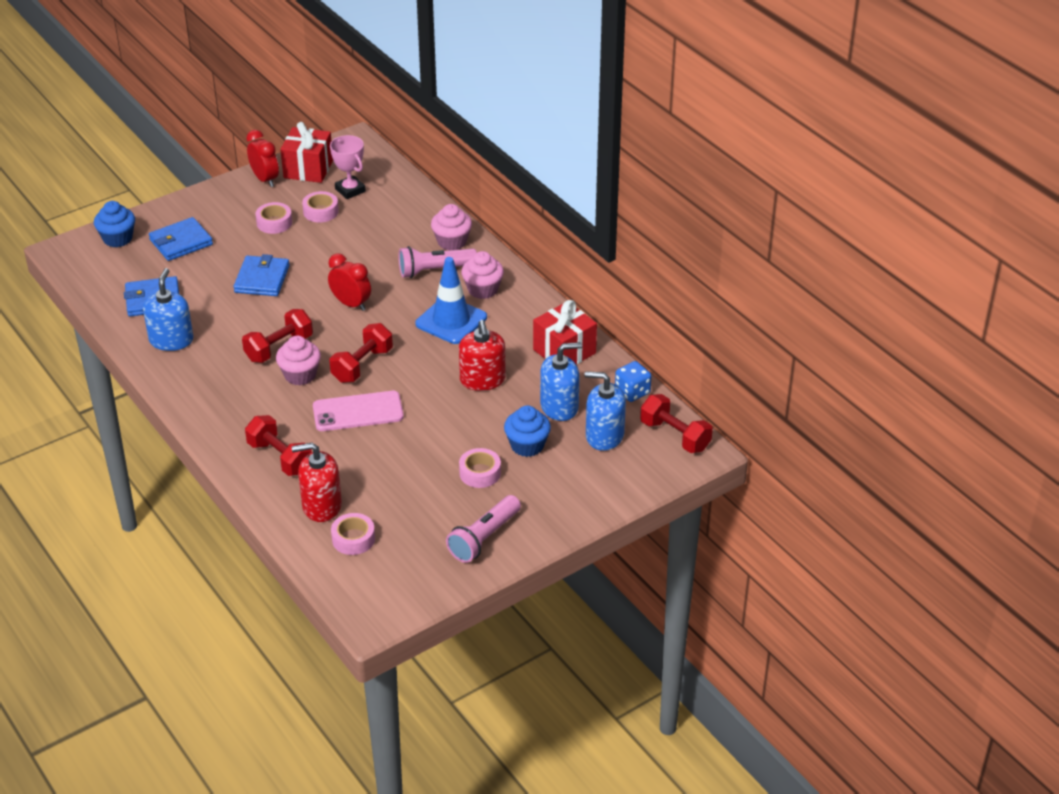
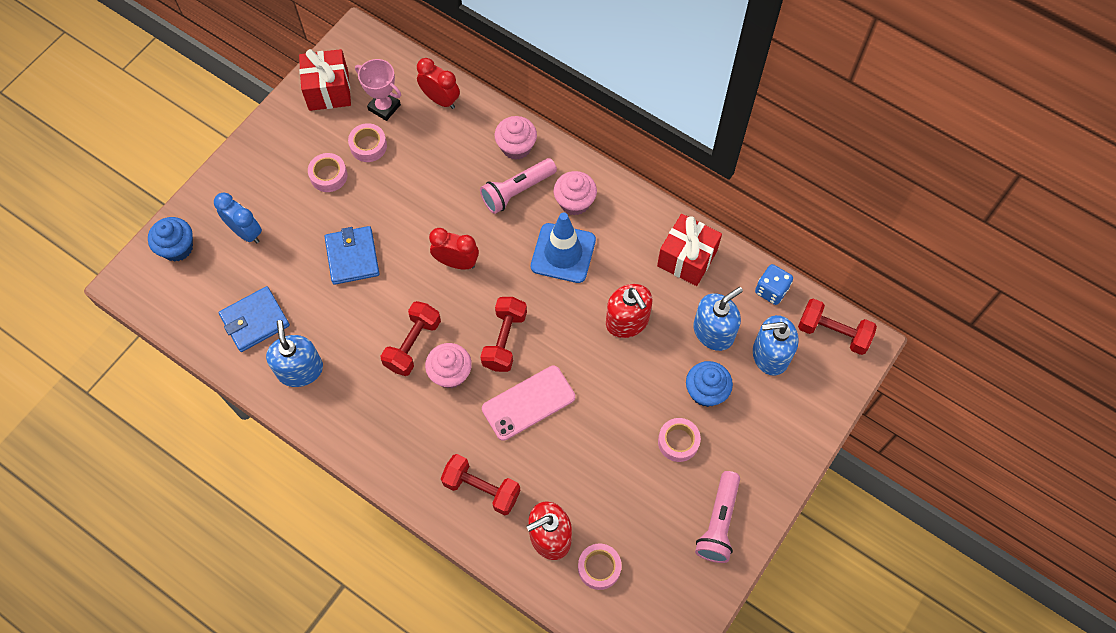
camera: 20 degrees left, 25 degrees up
(181, 242) = (246, 232): blue wallet -> blue clock
(265, 179) = (291, 118): red clock -> red clock (440, 100)

